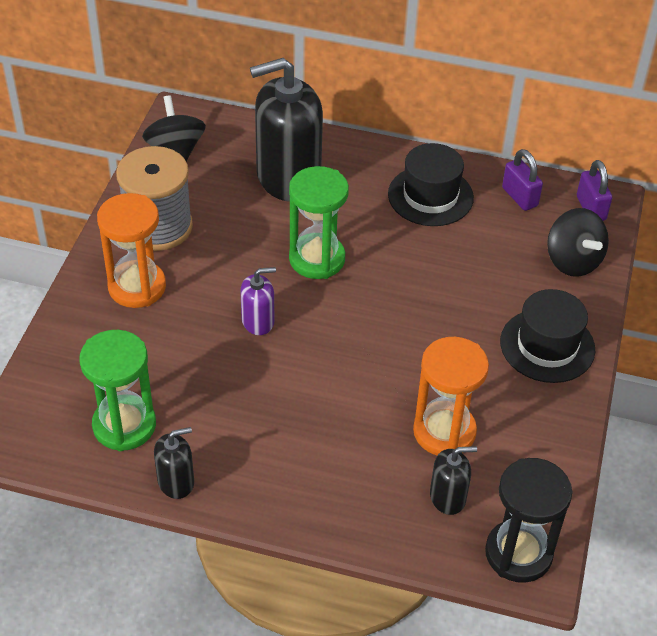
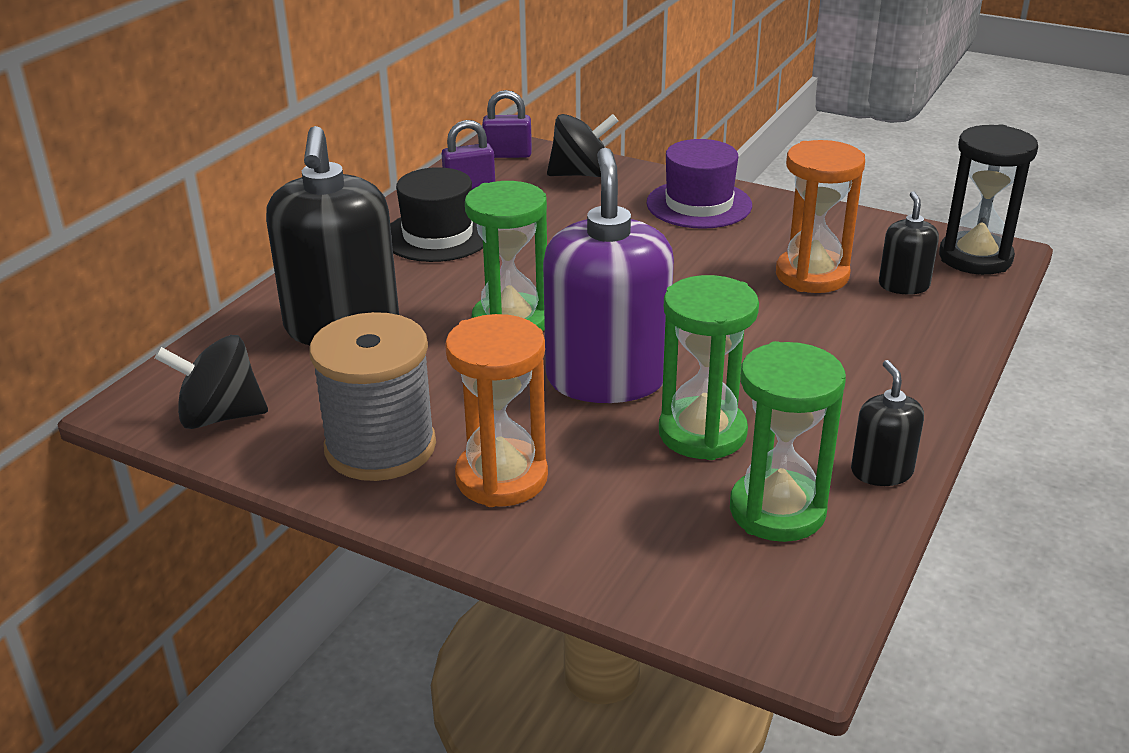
camera: 75 degrees left, 15 degrees down
(202, 379) = (702, 433): none -> green hourglass
(258, 321) = (607, 378): purple soap dispenser -> purple soap dispenser, size x2.16
(547, 345) = (699, 204): black hat -> purple hat

